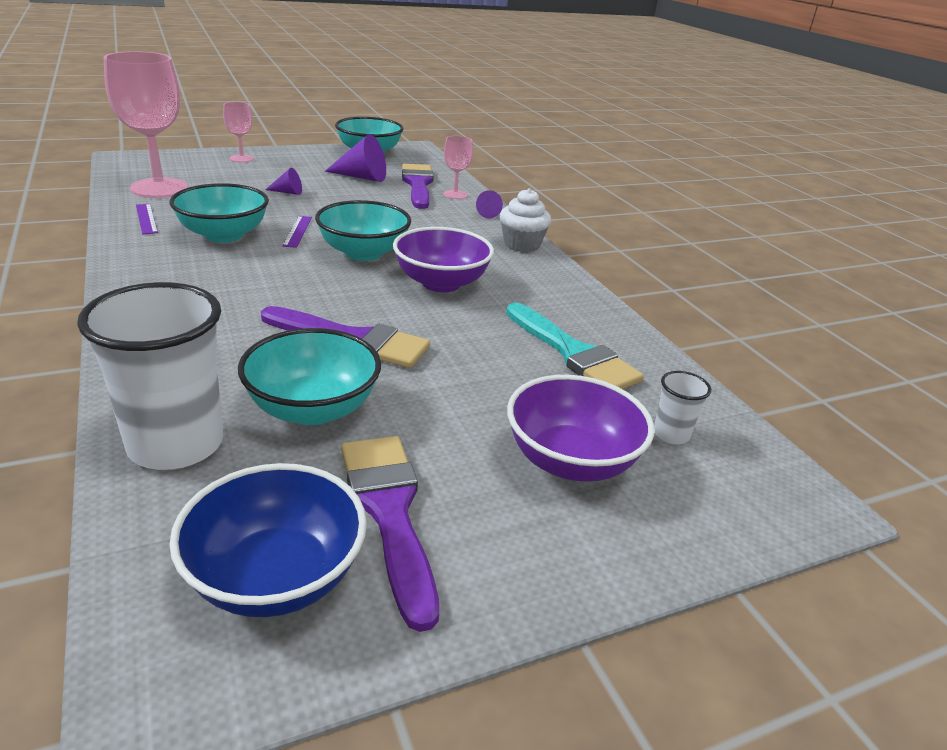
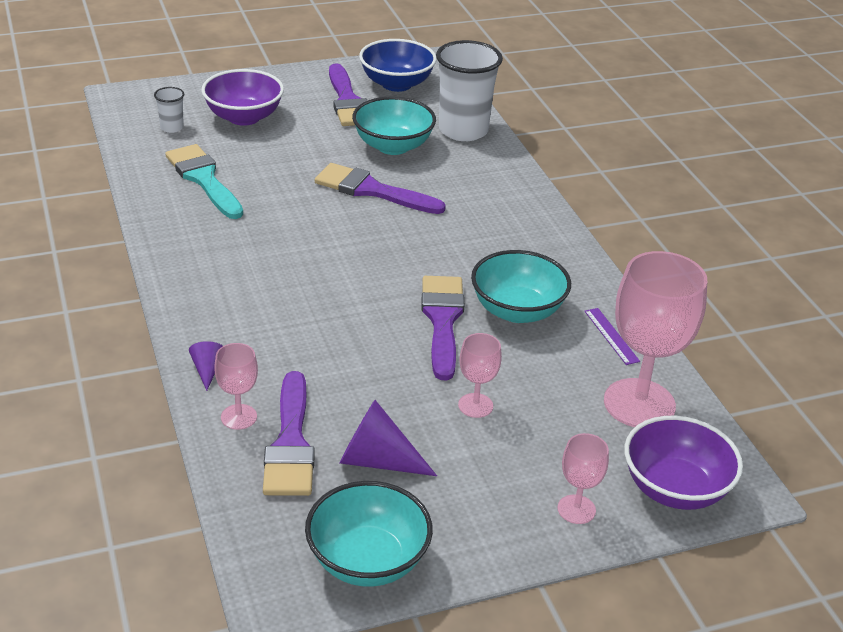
camera: 175 degrees left, 5 degrees up
(287, 192) = (475, 405): purple cone -> pink goblet
(297, 231) = (442, 320): purple ruler -> purple brush
(363, 253) = (367, 287): turquoise bowl -> none
(441, 283) = (293, 247): purple bowl -> purple bowl (675, 488)
(522, 245) = (187, 306): white cupcake -> none

